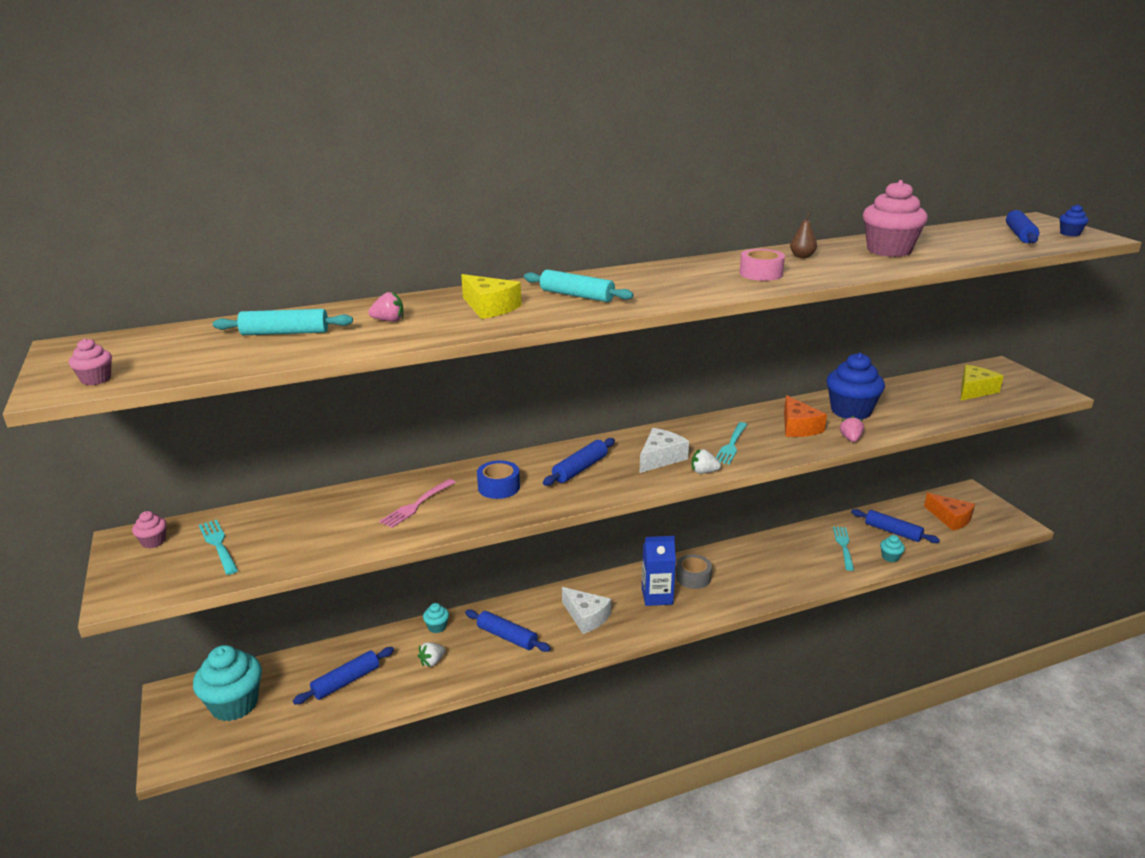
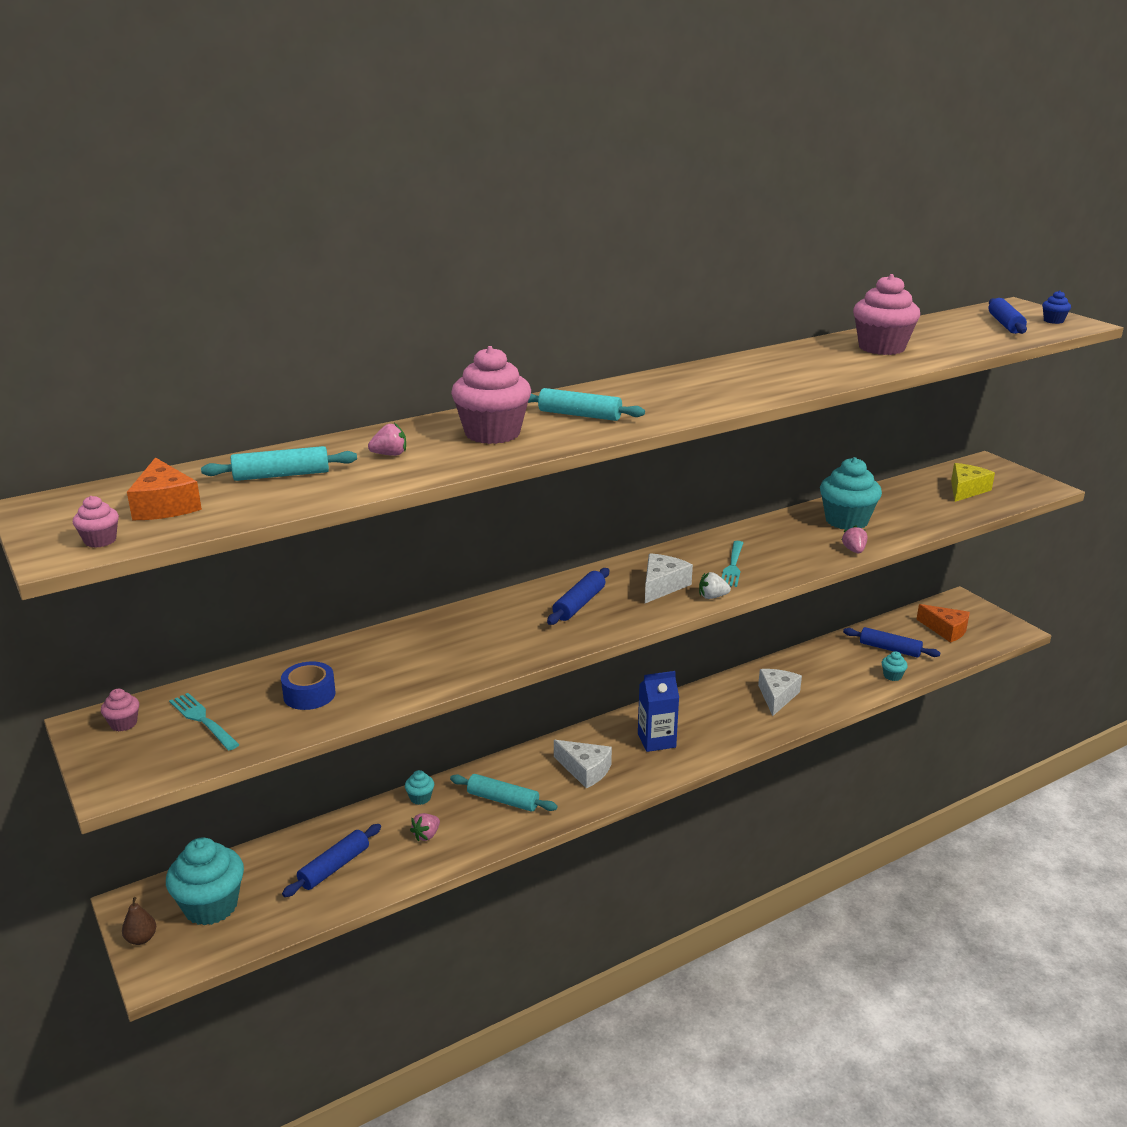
camera: 10 degrees left, 0 degrees up
(417, 505) = (412, 657): pink fork -> none
(432, 661) = (426, 835): white strawberry -> pink strawberry
(489, 307) = (492, 433): yellow cheese -> pink cupcake
(499, 487) = (497, 631): blue tape -> blue tape (309, 695)
(507, 637) = (503, 800): blue rolling pin -> turquoise rolling pin
(693, 577) = (690, 717): grey tape -> none
(761, 273) = (761, 380): pink tape -> none
(777, 566) = (777, 696): none -> white cheese
(798, 427) = (797, 542): orange cheese -> orange cheese (165, 505)
(802, 256) = (796, 359): brown pear -> brown pear (141, 939)
(843, 546) = (842, 669): turquoise fork -> none
(851, 411) = (846, 521): blue cupcake -> turquoise cupcake

